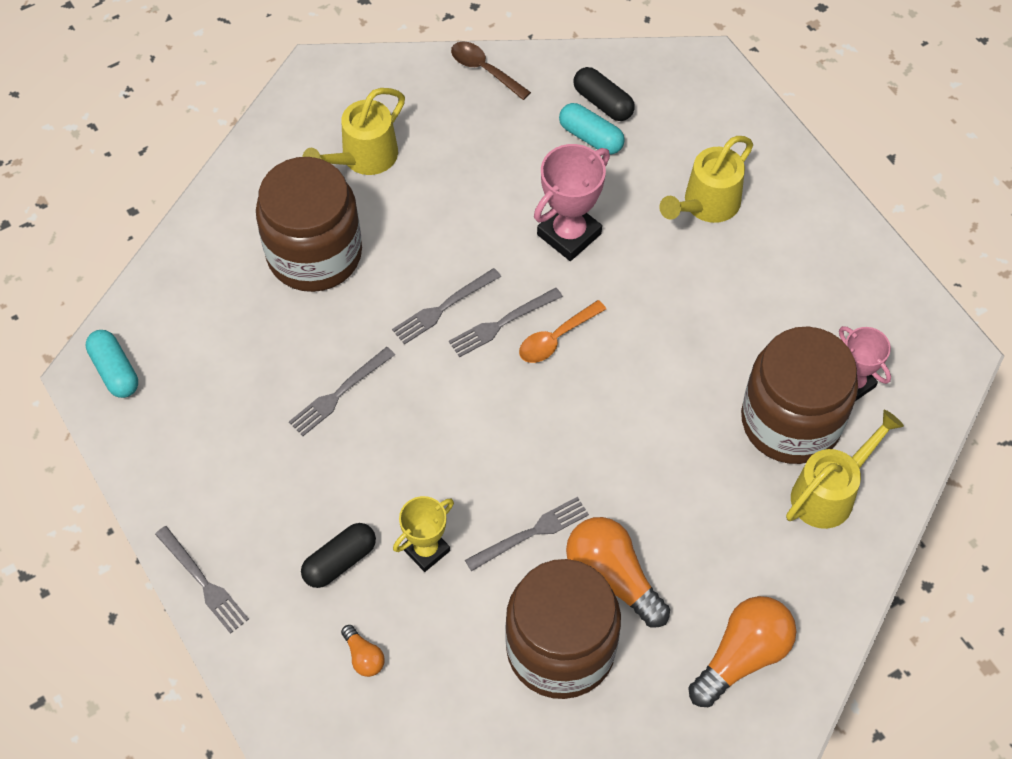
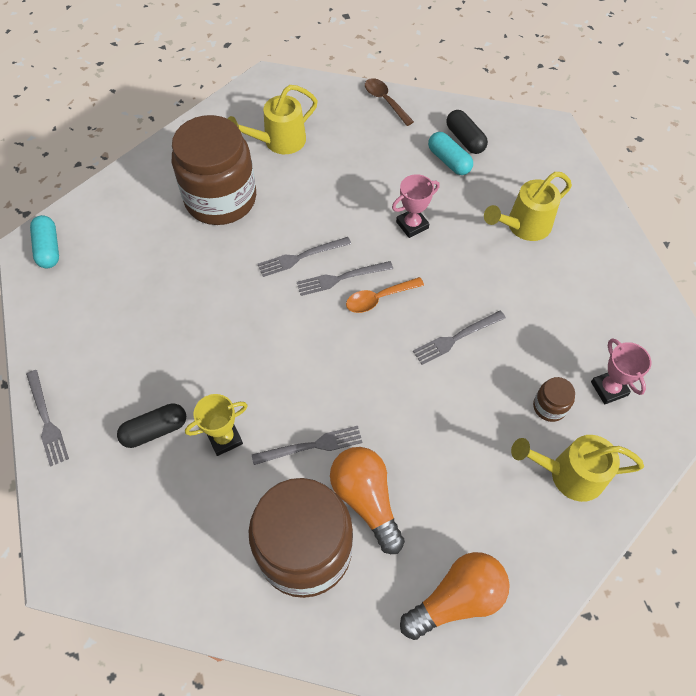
camera: 15 degrees right, 0 degrees up
(340, 393) = (202, 301): grey fork -> grey fork (457, 338)
(364, 657) = (145, 513): orange light bulb -> none
(569, 234) = (412, 225): pink trophy -> pink trophy, size x0.67
(790, 421) = (549, 407): brown jar -> brown jar, size x0.40
(830, 492) = (568, 474): yellow watering can -> yellow watering can turned 150 degrees counterclockwise

